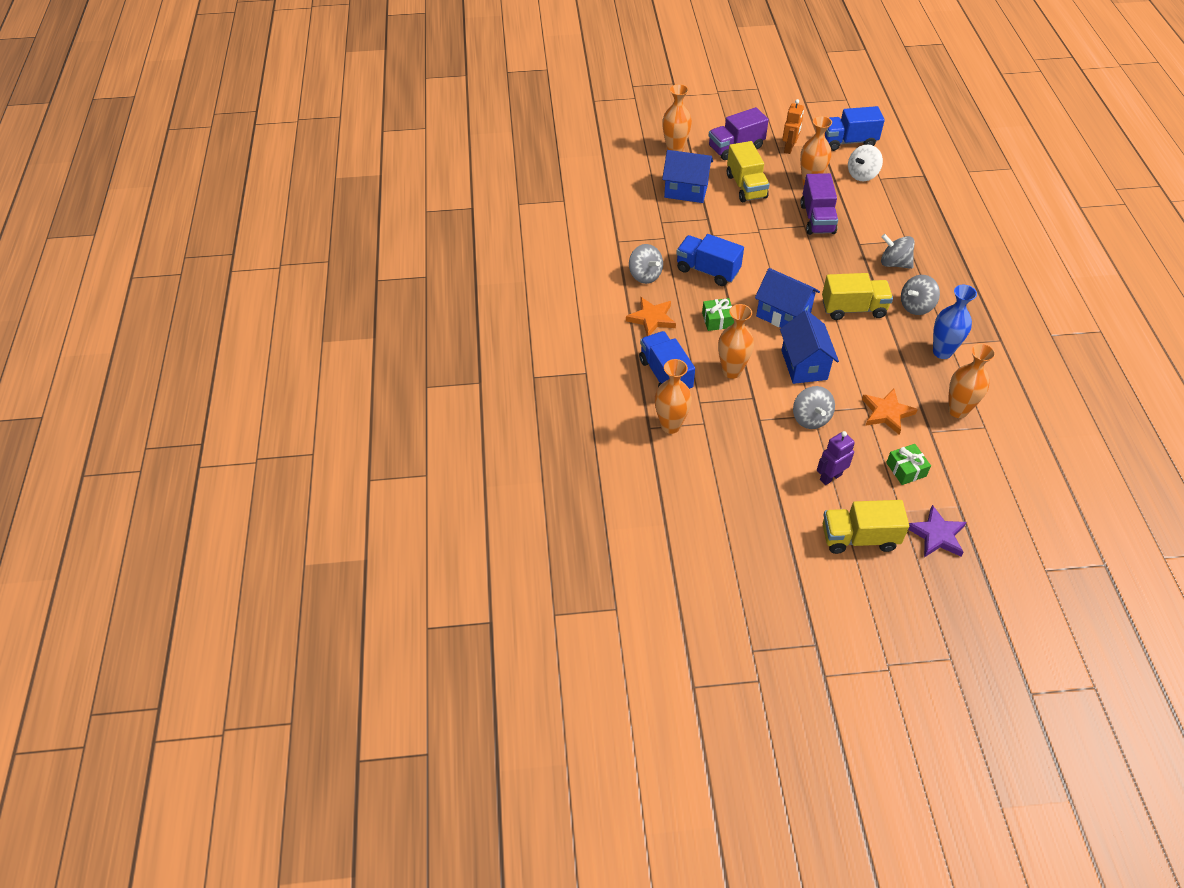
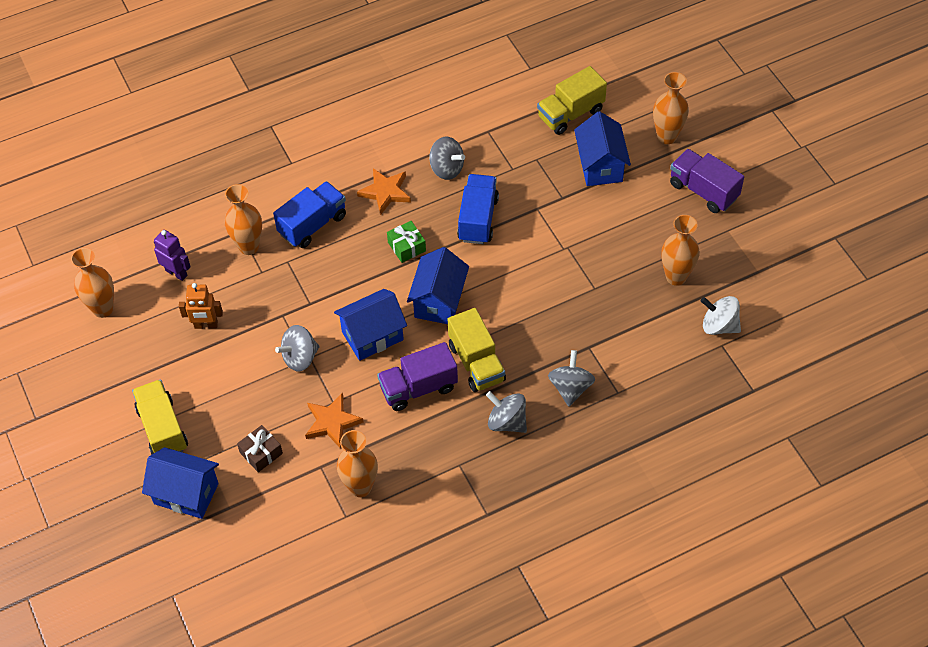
camera: 70 degrees right, 5 degrees up
(645, 275) = (446, 169): grey spinning top -> grey spinning top turned 90 degrees counterclockwise
(731, 371) = (339, 277): orange vase -> orange vase (103, 309)
(746, 186) = (636, 218): yellow truck -> yellow truck (570, 114)
(789, 148) = (730, 242): orange robot -> orange robot (206, 325)
(817, 219) = (612, 298): purple truck -> purple truck (418, 388)
(830, 477) = (229, 390): purple robot -> purple robot (176, 273)
(848, 142) = (777, 298): blue truck -> none
(906, 469) = (261, 453): green gift -> brown gift
(937, 535) = (186, 493): purple star -> blue house
(942, 352) = (443, 459): blue vase -> none

